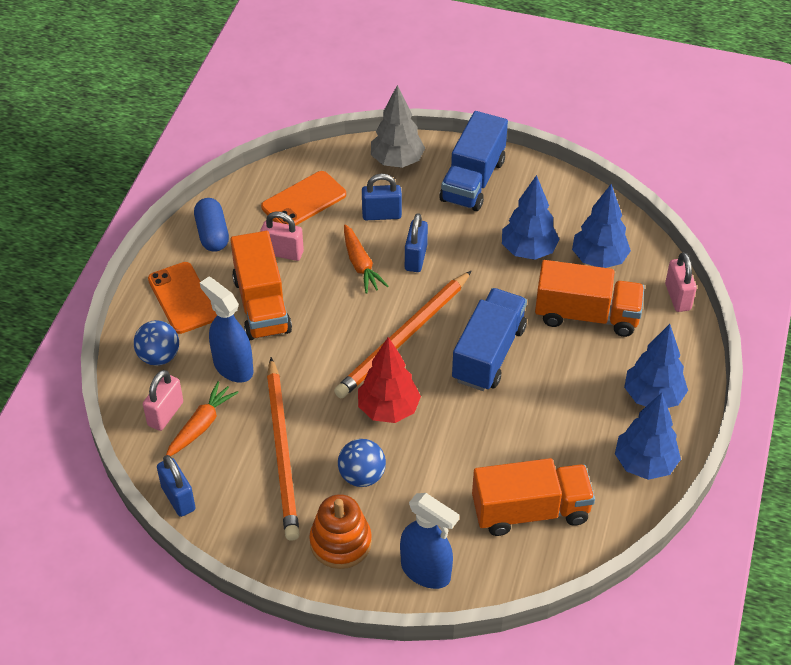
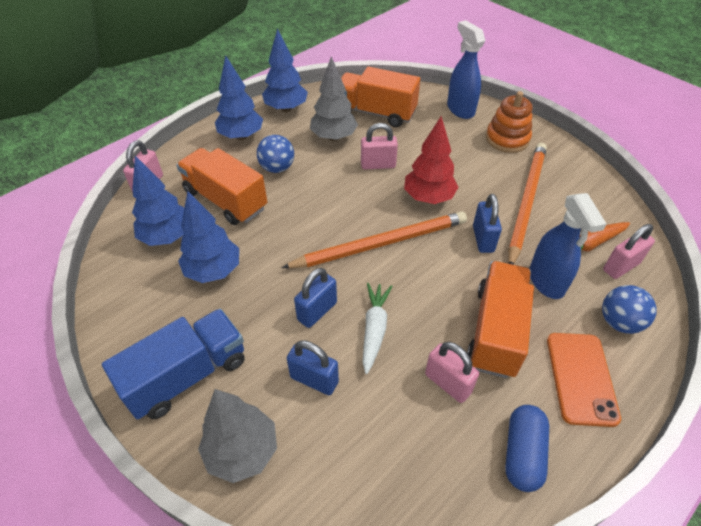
camera: 150 degrees left, 0 degrees up
(178, 498) = (620, 202): blue padlock -> blue padlock (483, 239)
(304, 201) = (389, 447): orange phone -> none
(360, 264) = (374, 329): orange carrot -> white carrot
(362, 476) = (473, 166): blue ball -> blue ball (277, 168)
(469, 428) = (378, 165): none -> pink padlock
(488, 354) = (323, 204): blue truck -> none
(549, 445) = (333, 137): none -> grey tree

